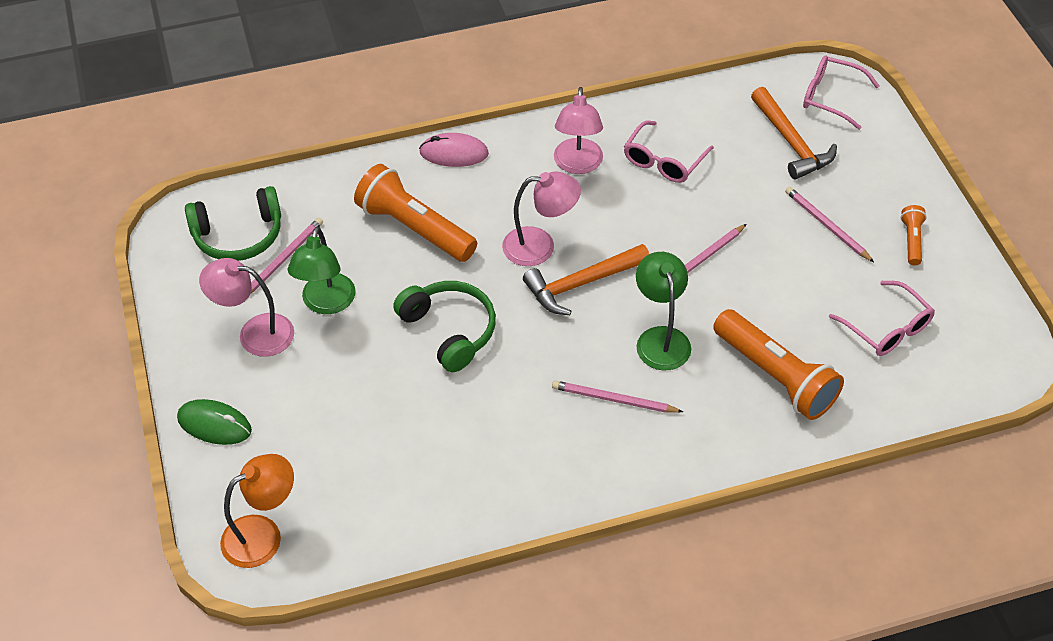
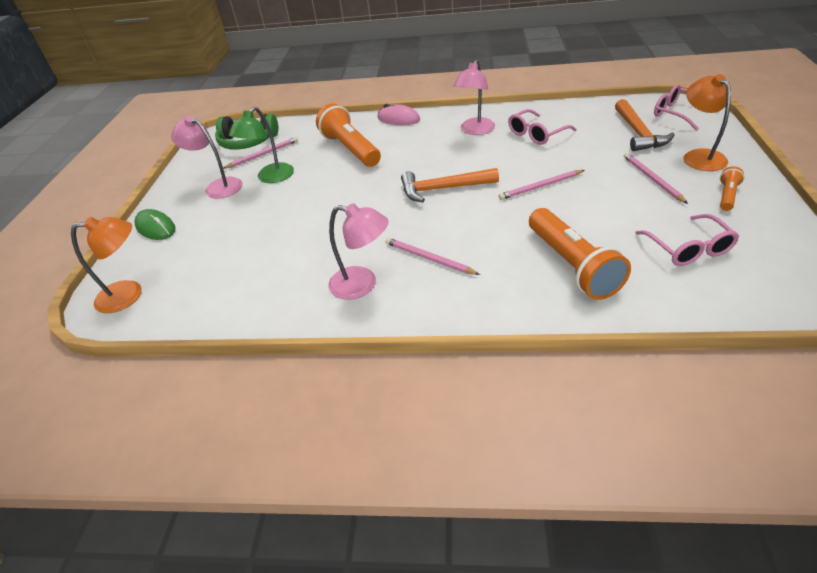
camera: 25 degrees right, 10 degrees down
(449, 330) = (336, 201): green headphones -> none
(540, 246) = (426, 166): pink lamp -> pink lamp (362, 284)
(660, 338) = (486, 227): green lamp -> none
(870, 177) = (699, 156): none -> orange lamp

